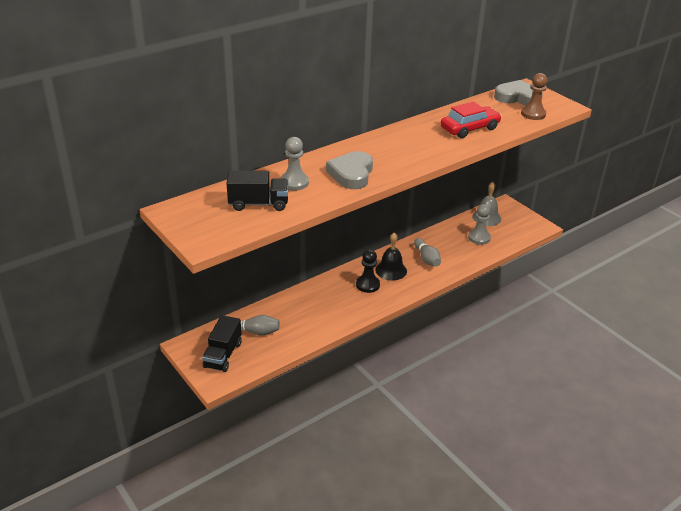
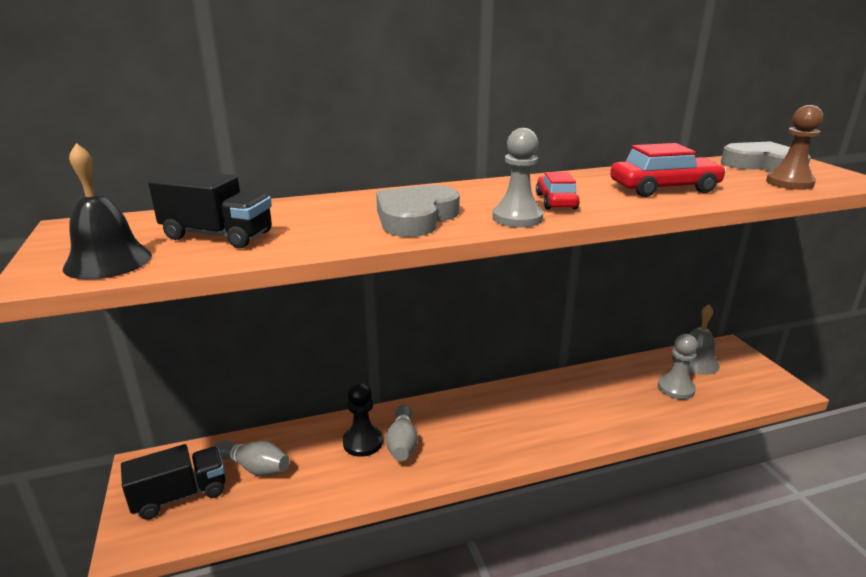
camera: 20 degrees right, 10 degrees down
(223, 355) = (180, 495): black truck -> black truck turned 150 degrees counterclockwise
(294, 182) = (309, 217): grey pawn -> grey pawn (517, 218)
(367, 285) = (468, 428): black pawn -> black pawn (362, 442)
(391, 270) = (515, 412): black bell -> black bell (108, 261)
(417, 149) = (556, 201): none -> red car
(427, 259) = (579, 405): grey bowling pin -> grey bowling pin (402, 443)

